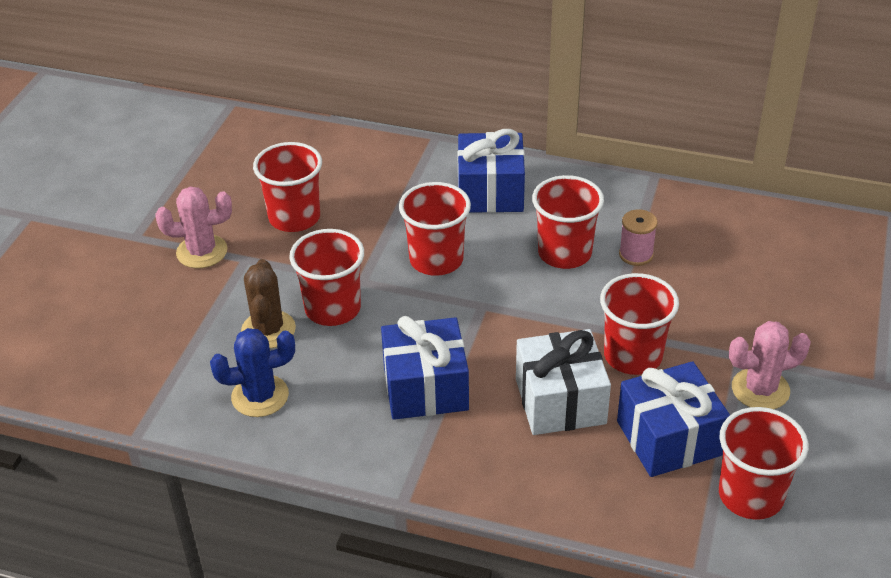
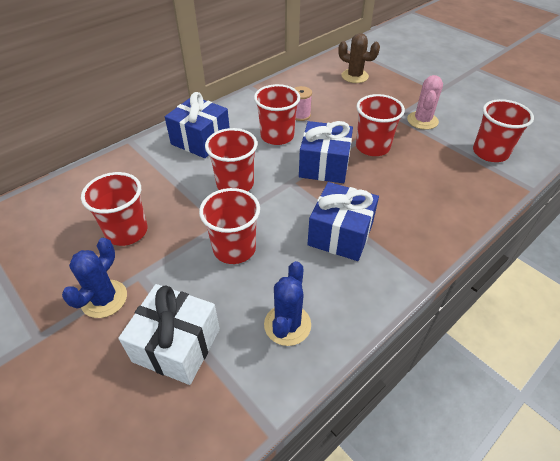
camera: 60 degrees left, 5 degrees up
(202, 252) = (104, 299): pink cactus -> blue cactus
(268, 330) = (224, 292): brown cactus -> brown cactus (354, 76)
(560, 401) = (388, 185): white gift -> white gift (177, 345)
(669, 438) = (438, 160): blue gift -> blue gift (324, 165)

